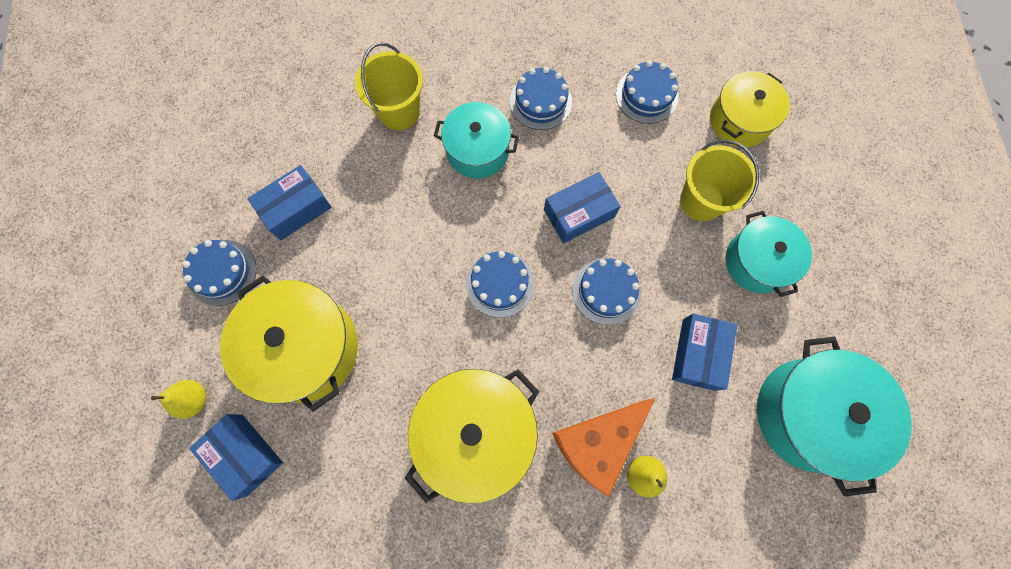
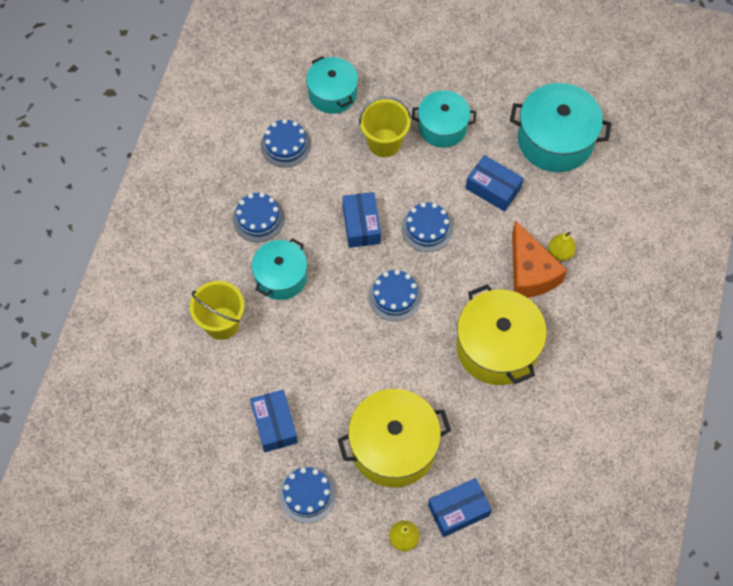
camera: 70 degrees left, 10 degrees down
(739, 120) = (332, 94): yellow pot -> turquoise pot

